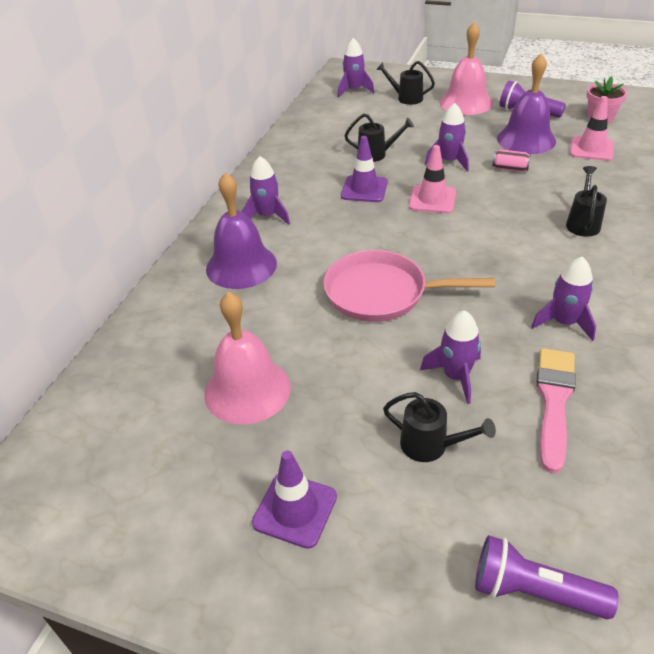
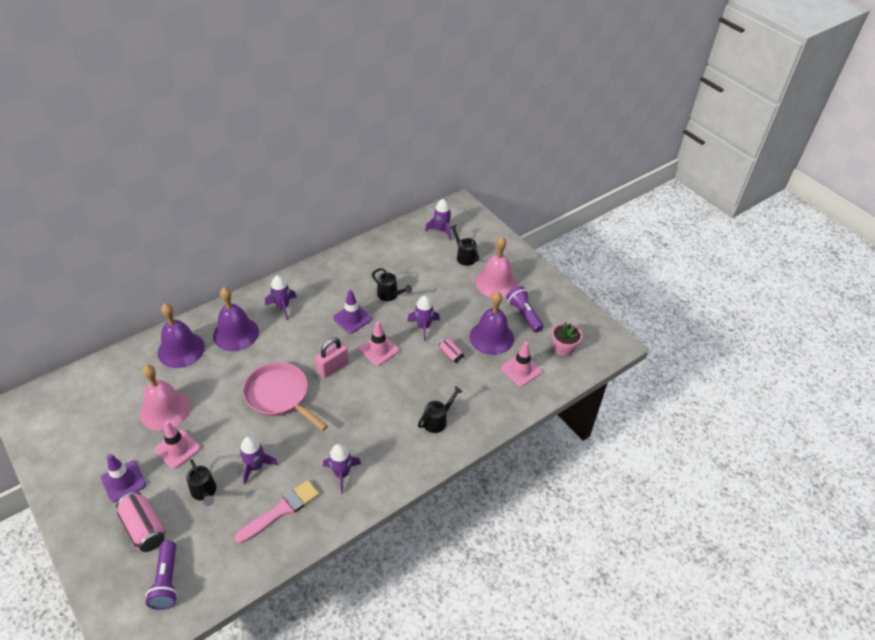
camera: 30 degrees right, 5 degrees up
(185, 316) = (181, 349): none -> purple bell
(324, 421) = (177, 449): none -> pink traffic cone
(405, 237) = (333, 367): none -> pink padlock
(406, 547) = (144, 528): none -> pink can
(534, 591) = (167, 581): purple flashlight -> purple flashlight turned 150 degrees counterclockwise

